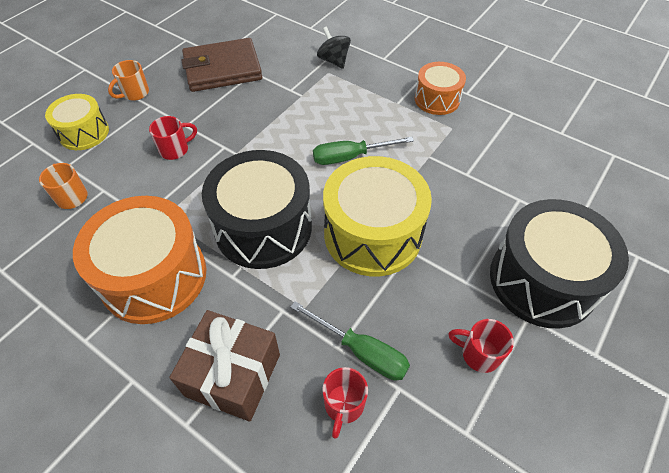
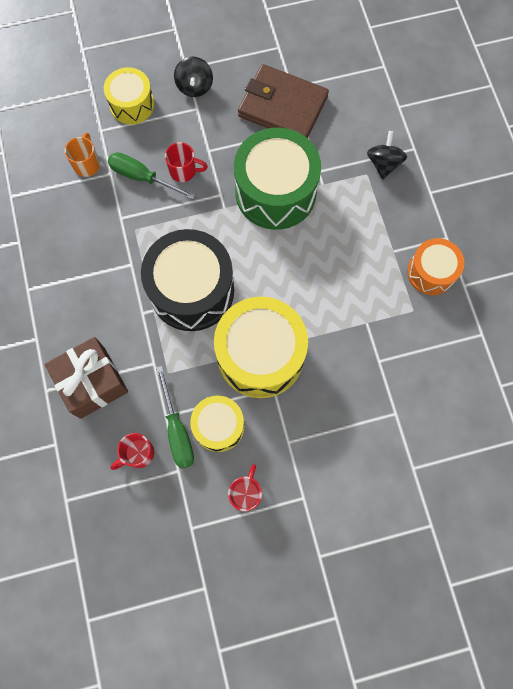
camera: 40 degrees right, 20 degrees up
(135, 93) = (194, 87): orange mug -> black spinning top
(154, 276) = (95, 274): orange drum -> none
(269, 120) = (275, 192): none -> green drum
(350, 157) = (305, 276): green screwdriver -> green screwdriver (142, 177)
(395, 316) = (218, 426): none -> yellow drum
(478, 354) = (246, 493): red mug -> red mug turned 45 degrees clockwise
(542, 280) = (341, 484): black drum -> none

